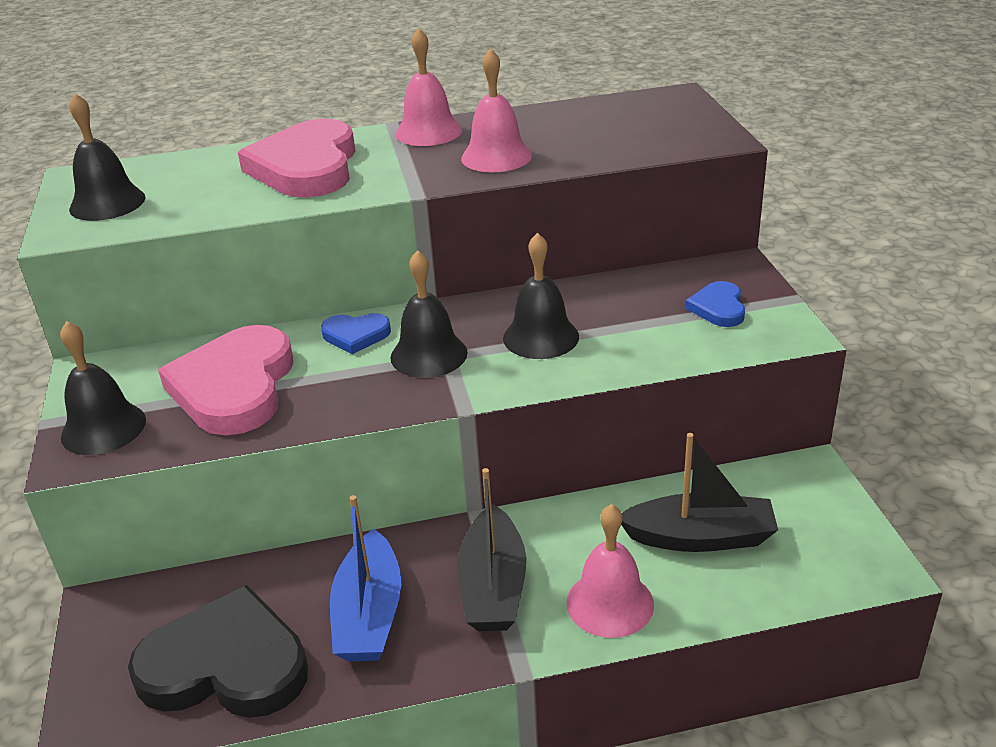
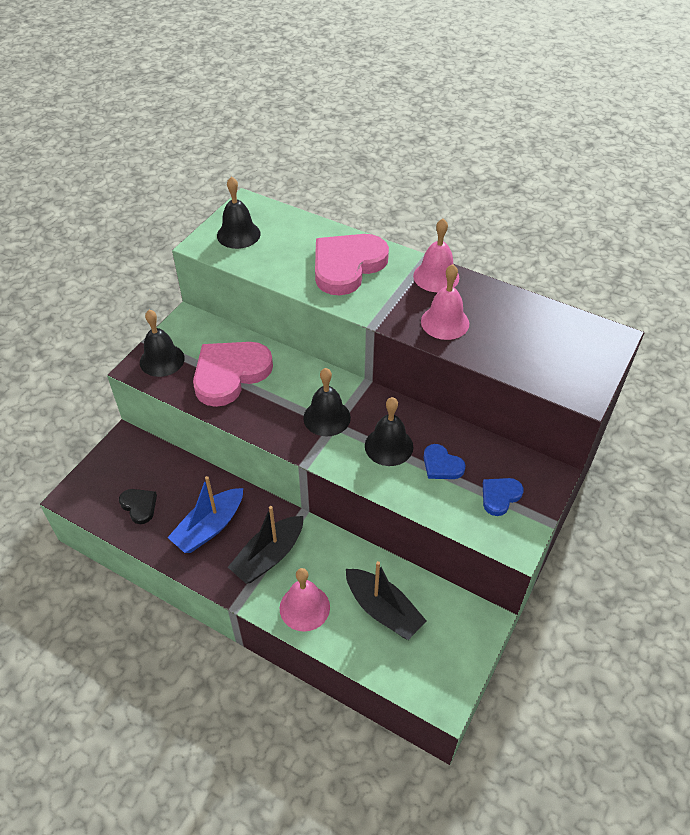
camera: 40 degrees right, 15 degrees up
(226, 664) = (139, 506): black heart -> black heart, size x0.48
(356, 335) = (309, 380): blue heart -> blue heart (441, 465)

